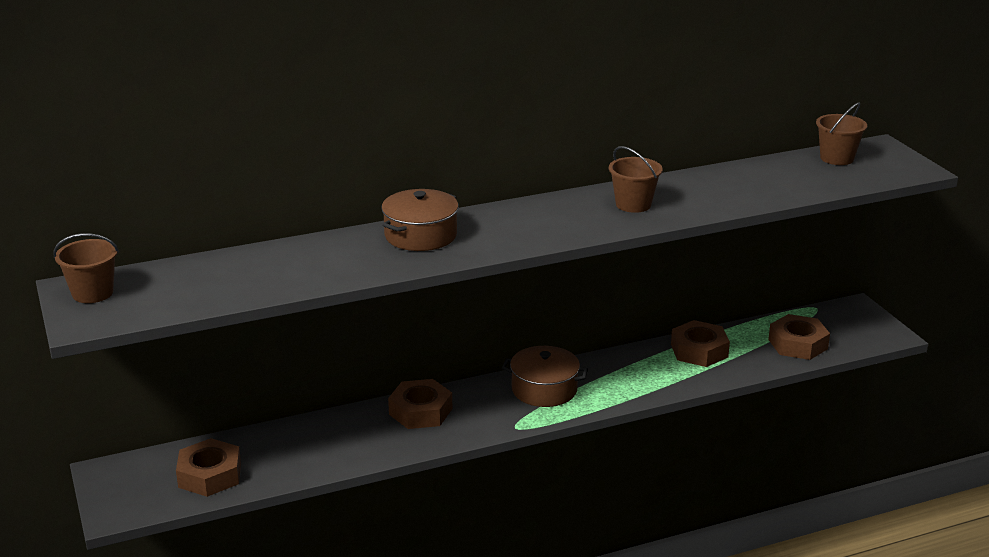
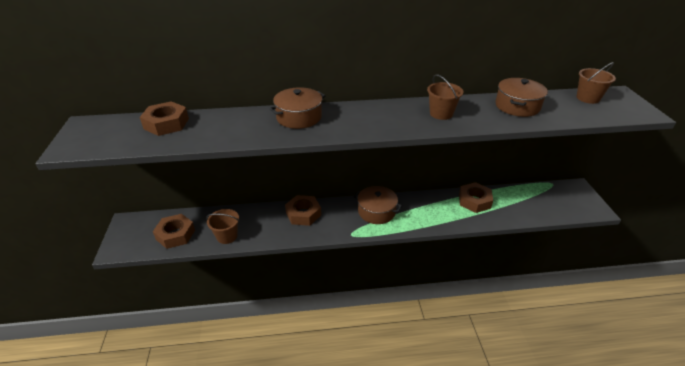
camera: 15 degrees right, 10 degrees up
(92, 293) = (90, 129): brown bucket -> brown bucket (227, 236)
(740, 181) = (517, 106): none -> brown pot
(798, 344) = (536, 206): brown nut -> brown nut (166, 124)

